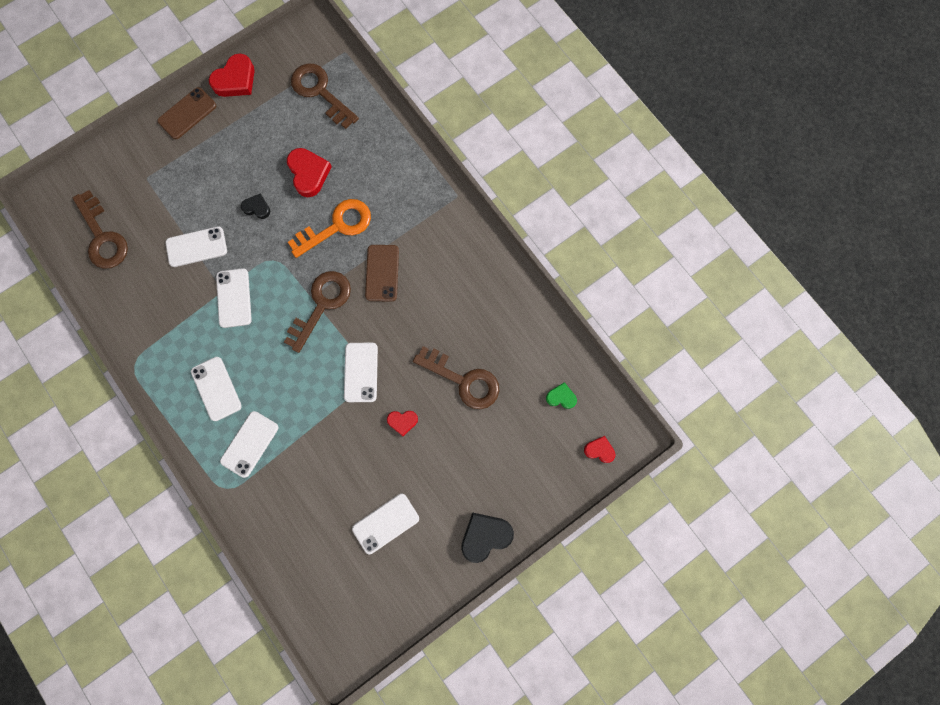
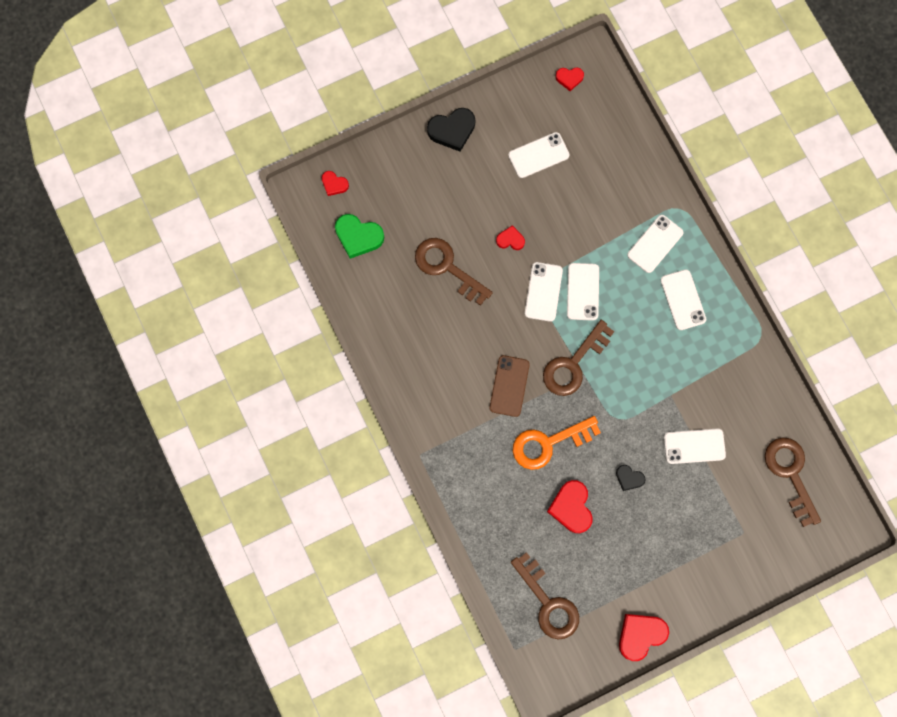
camera: 170 degrees left, 0 degrees up
(187, 113) = (696, 602): brown phone -> none
(234, 298) = (660, 386): white phone -> white phone (583, 291)
(363, 625) = (569, 78): none -> red heart
(561, 397) = (358, 237): green heart -> green heart, size x1.74

